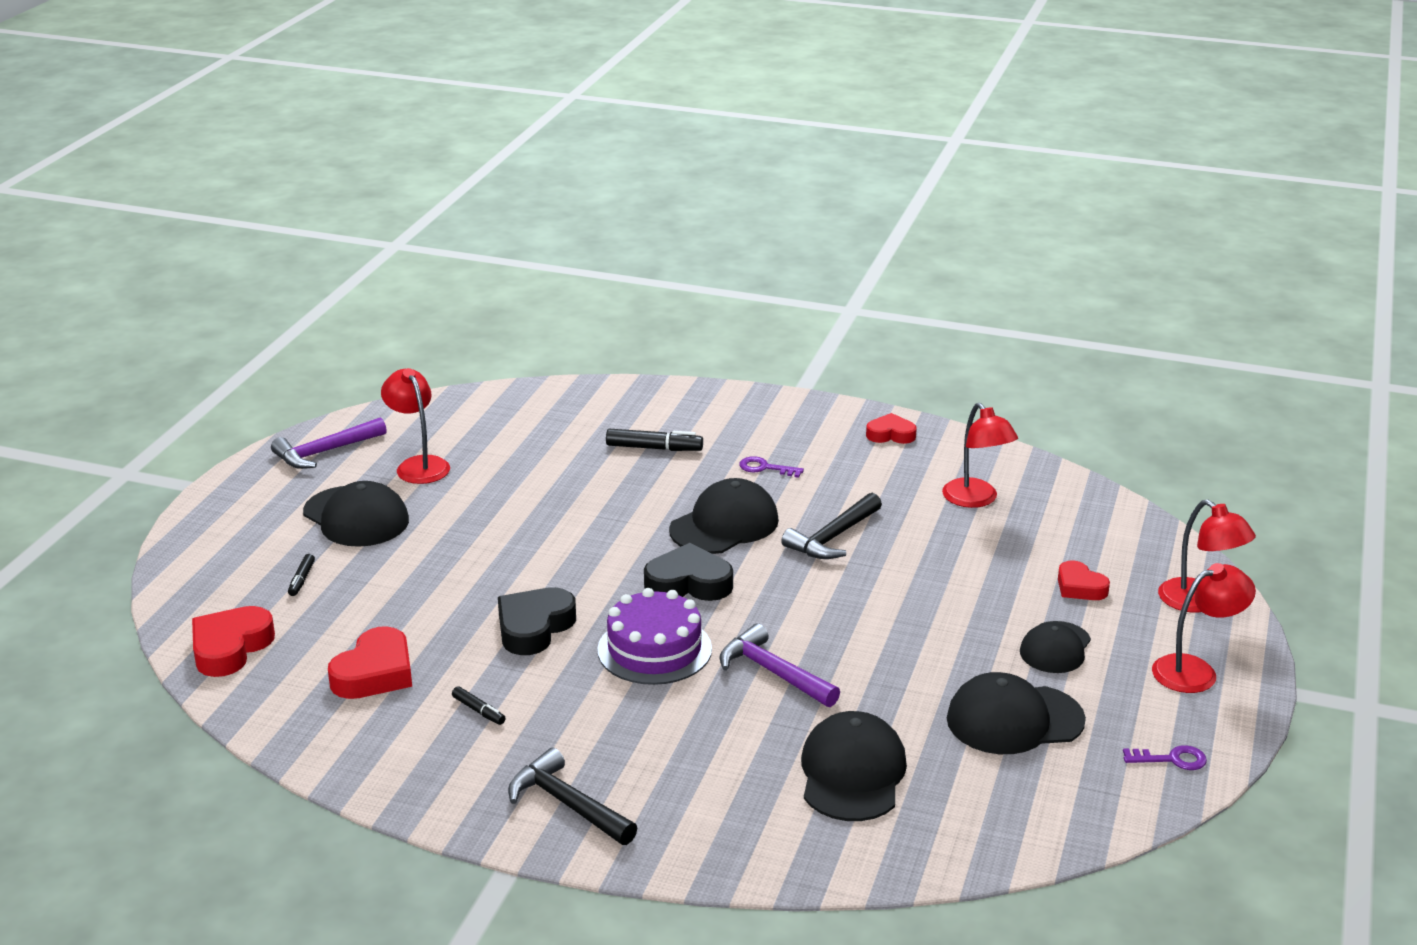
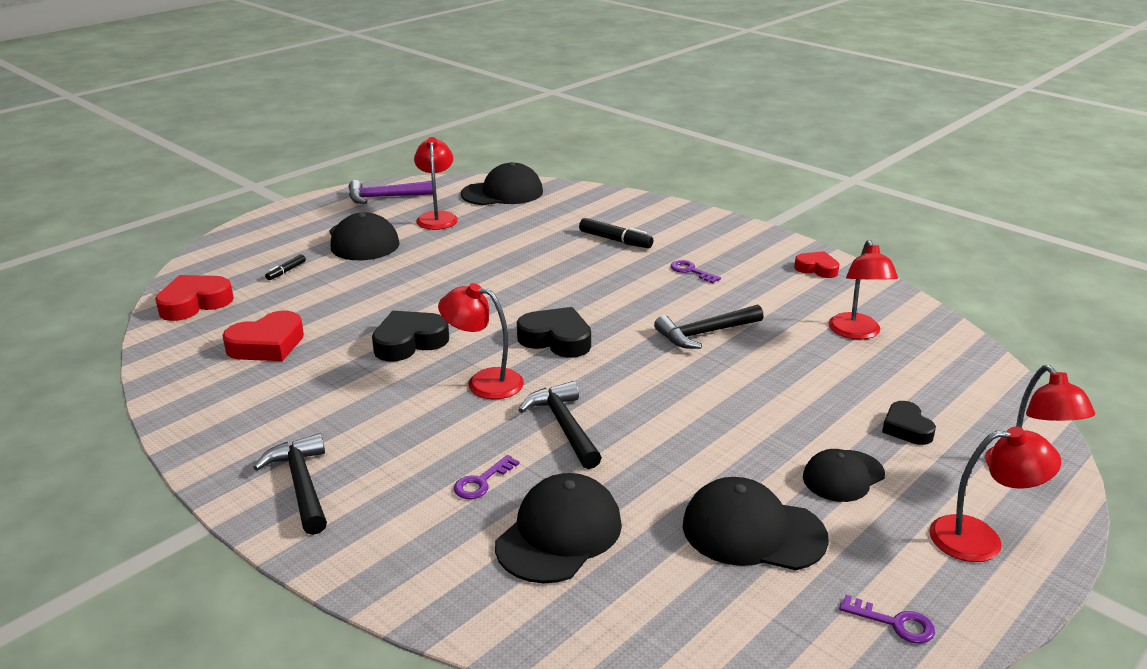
camera: 25 degrees right, 0 degrees up
(479, 711) = (309, 392): black marker -> none
(654, 649) = (484, 382): purple cake -> red lamp
(724, 525) = (622, 304): black cap -> black cap (502, 193)
(741, 748) = (481, 482): none -> purple key
(773, 672) = (564, 426): purple hammer -> black hammer
(1080, 587) = (906, 428): red heart -> black heart

